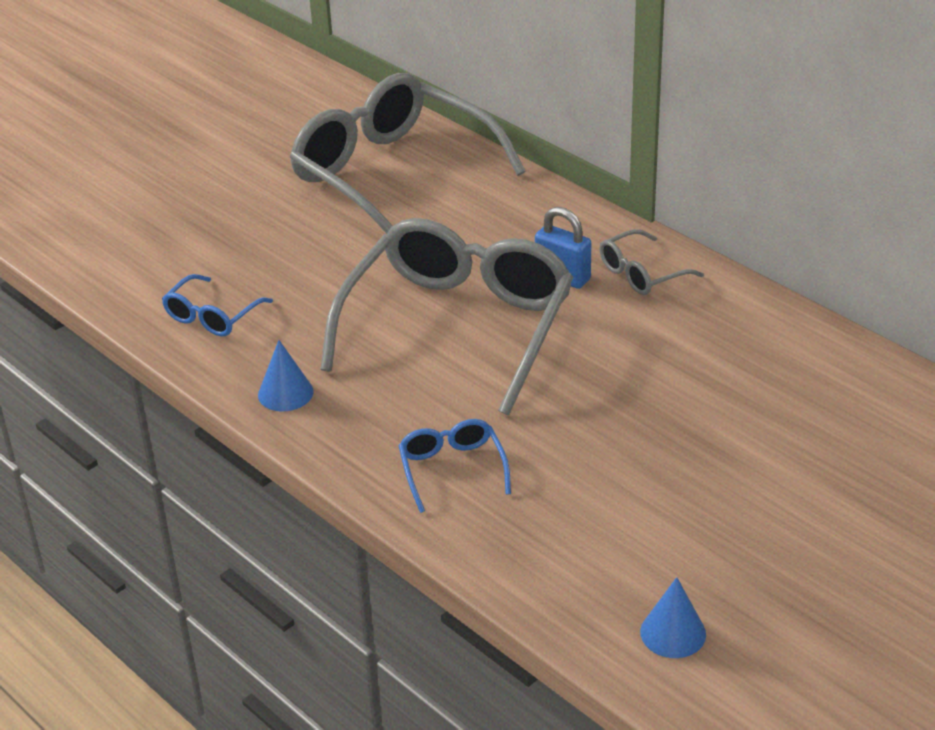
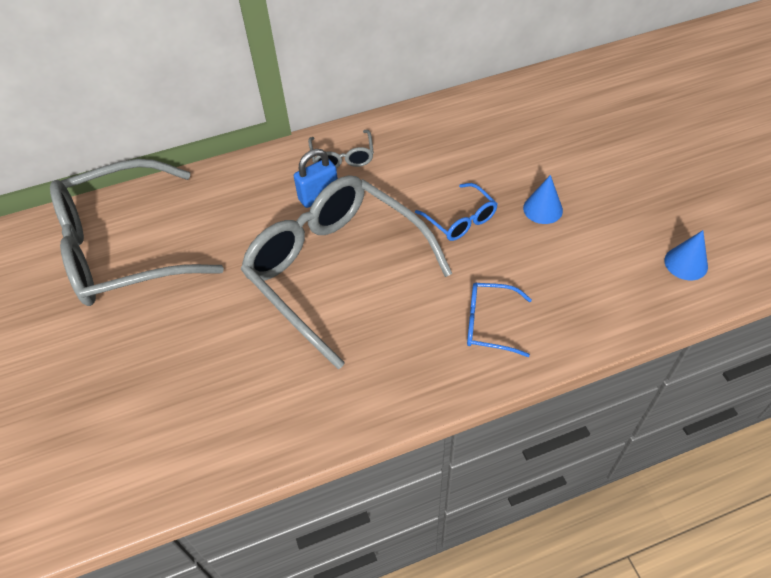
camera: 65 degrees left, 15 degrees up
(212, 316) = (217, 428): blue glasses -> blue glasses (460, 220)
(285, 393) = (348, 402): blue cone -> blue cone (543, 209)

